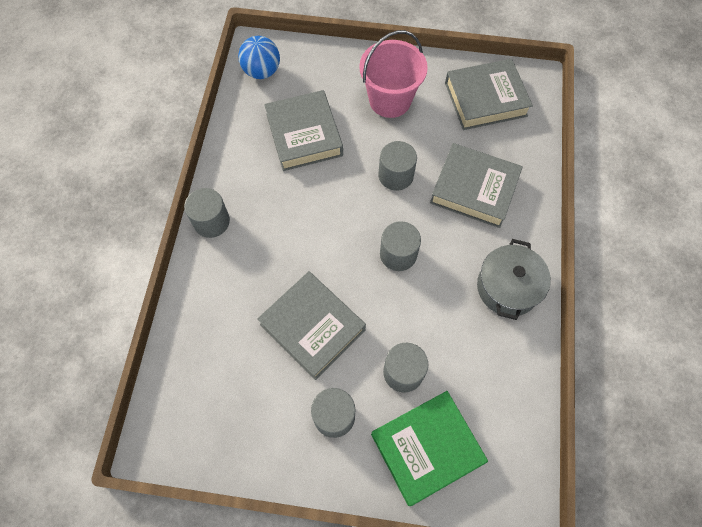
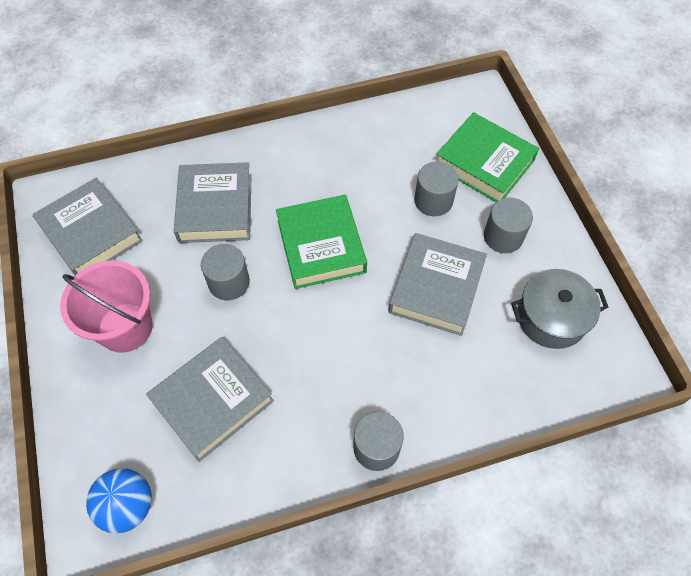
camera: 115 degrees left, 5 degrees down
(398, 254) = (321, 246): grey cylinder -> green book
(507, 287) = (310, 151): grey pot -> grey pot (551, 317)

